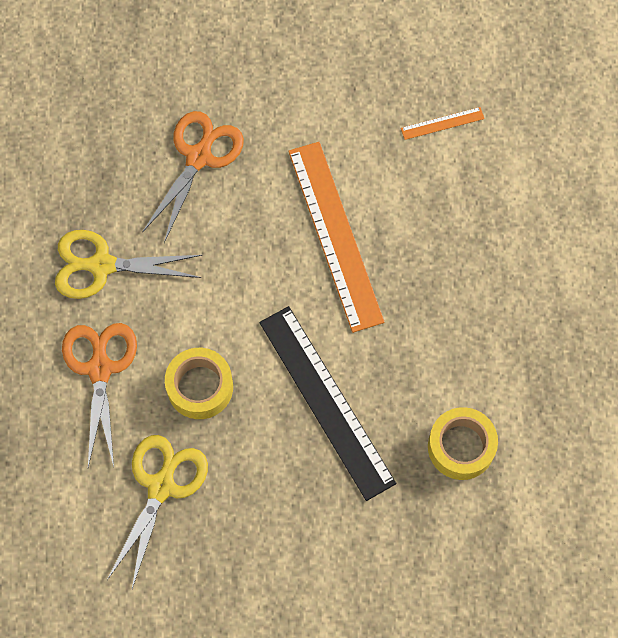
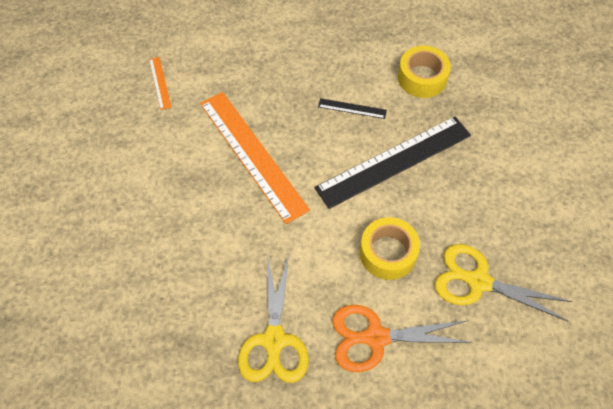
camera: 90 degrees left, 10 degrees down
(199, 156) = (170, 258): orange scissors -> none
(335, 235) = (252, 155): orange ruler -> orange ruler turned 75 degrees clockwise
(407, 354) = (352, 108): none -> black ruler

